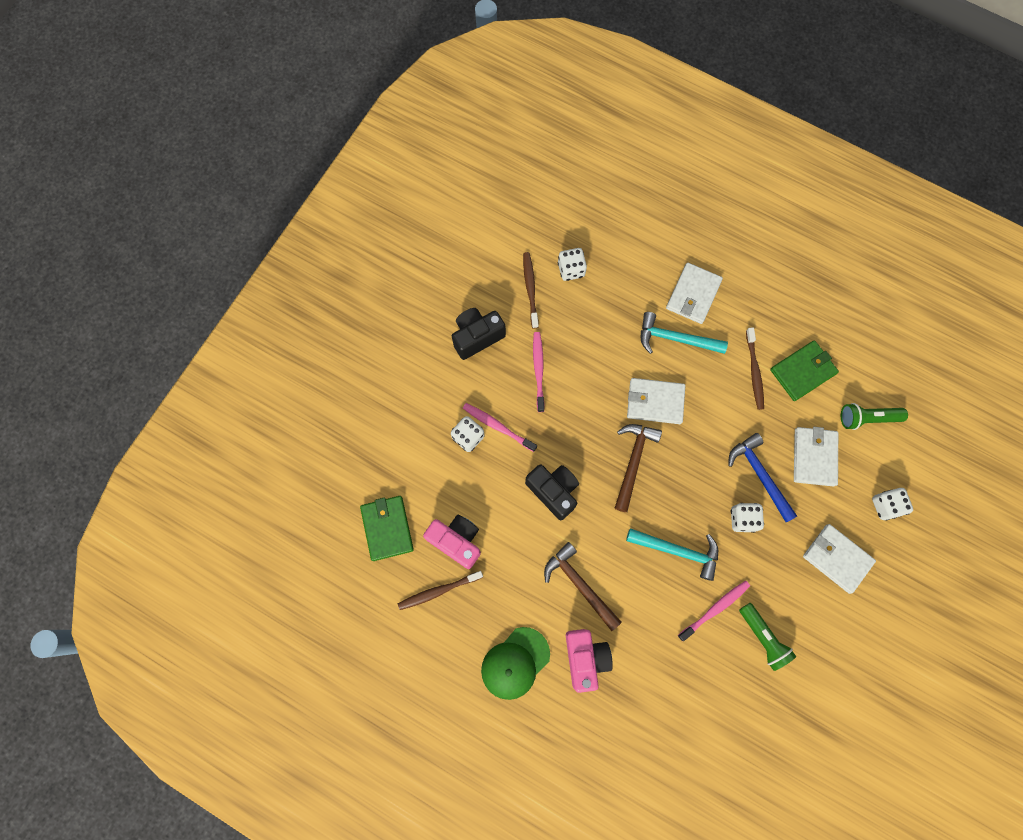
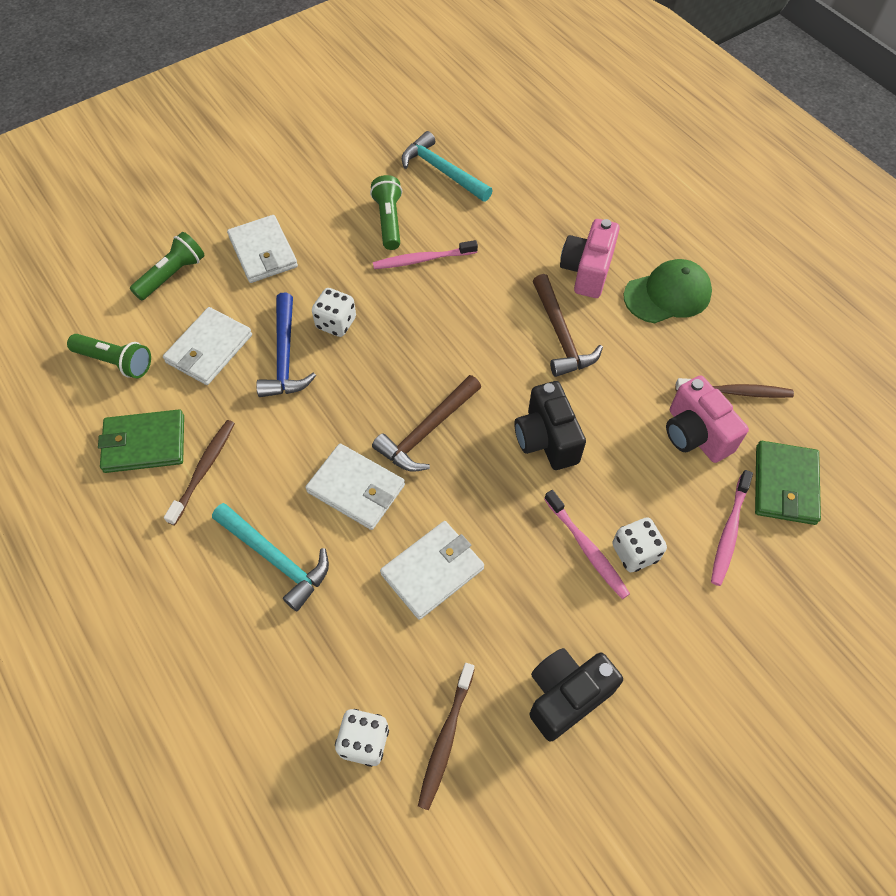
camera: 155 degrees left, 15 degrees down
(477, 337) = (566, 696): black camera -> black camera turned 150 degrees clockwise
(538, 370) = (494, 601): pink toothbrush -> pink toothbrush (729, 532)
(678, 551) = (429, 322): turquoise hammer -> turquoise hammer (442, 171)
(693, 295) = (208, 611): white wallet -> white wallet (432, 571)
(886, 505) = (172, 275): white dice -> green flashlight

